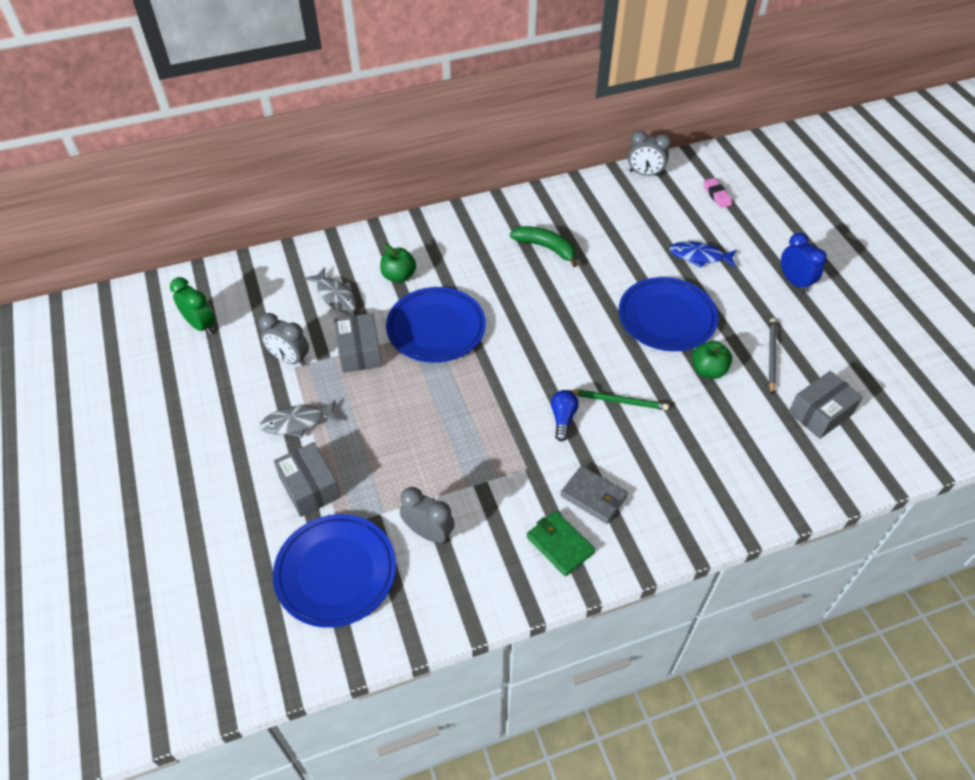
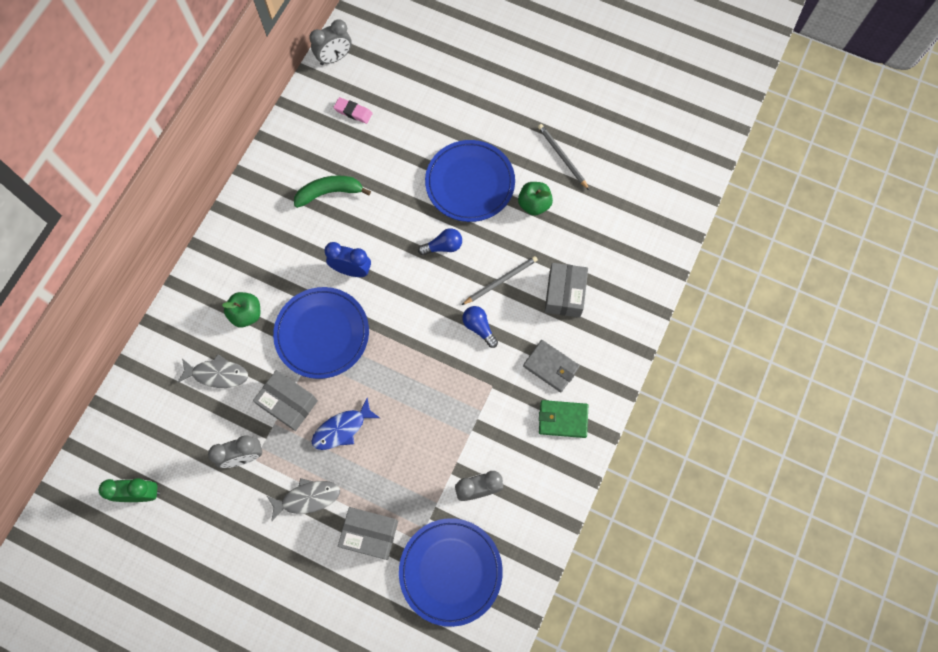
camera: 45 degrees left, 20 degrees up
(297, 422) = (307, 498): grey fish -> grey fish turned 135 degrees counterclockwise
(593, 496) = (551, 367): grey wallet -> grey wallet turned 45 degrees clockwise
(596, 343) = (443, 246): none -> blue light bulb
(618, 401) = (501, 281): green pencil -> grey pencil
(699, 256) = (444, 108): blue fish -> blue fish (342, 429)
(716, 195) = (405, 37): pink eraser -> pink eraser (353, 112)
(794, 282) = (525, 78): blue clock -> blue clock (351, 270)
(820, 413) = (627, 178): grey box -> grey box (564, 294)

